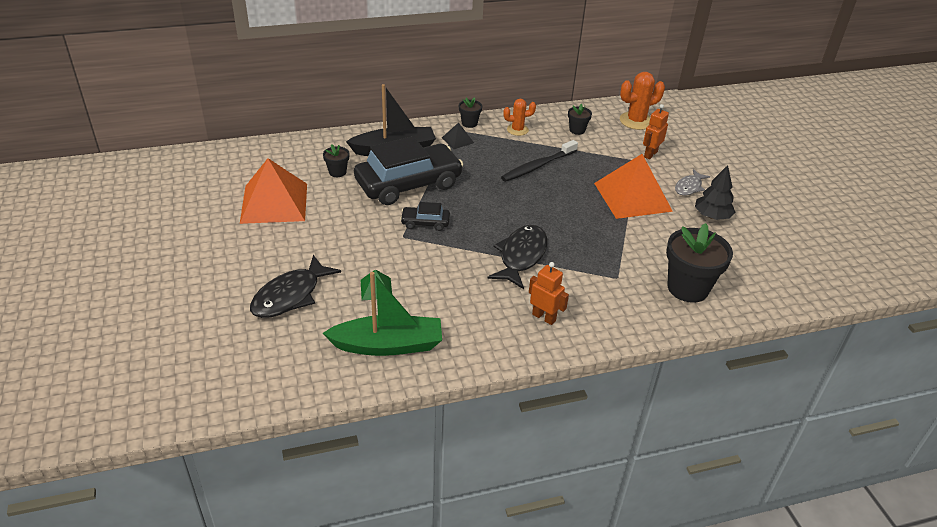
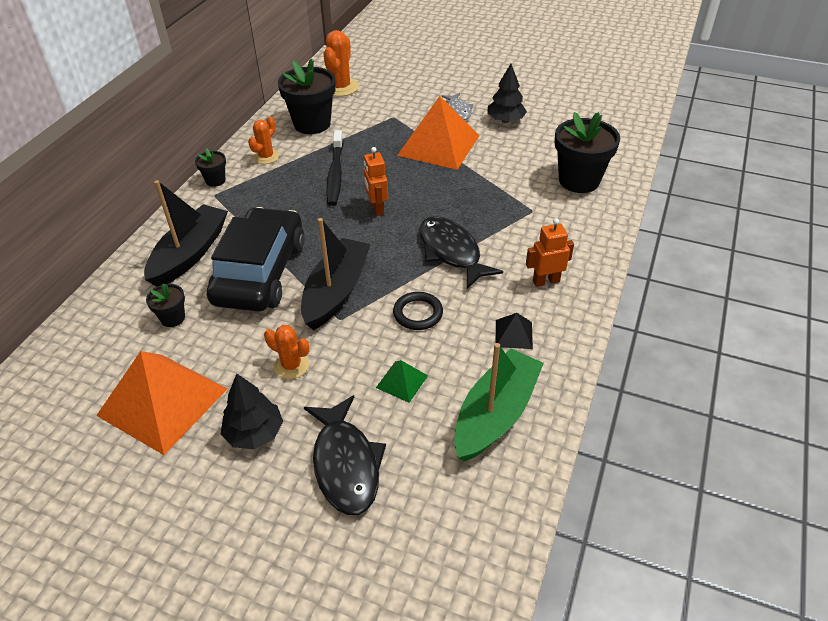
camera: 50 degrees left, 5 degrees up
(282, 248) = (254, 433): none -> black tree
(345, 236) = (291, 365): none -> orange cactus
(425, 223) = (336, 291): black car -> black boat
(443, 268) = (418, 313): none -> black ring
(457, 140) = (232, 202): black pyramid -> black pyramid (514, 334)
(577, 130) = (312, 124): black flower pot -> black flower pot, size x2.05
(650, 154) = (394, 105): orange robot -> orange robot (377, 208)

